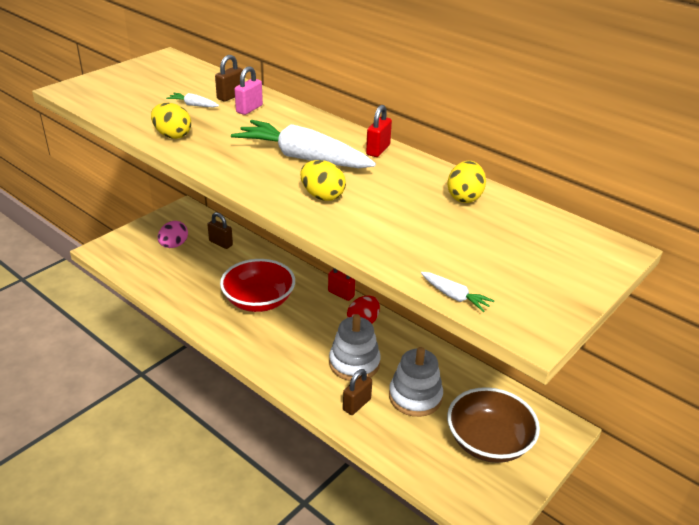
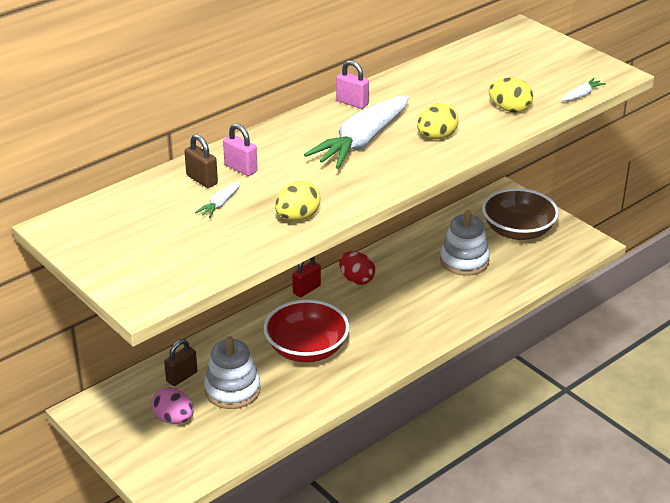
camera: 80 degrees left, 0 degrees up
(354, 363) = (416, 291): white stacking toy -> white stacking toy (232, 390)
(357, 404) = (471, 295): brown padlock -> none
(378, 150) = (352, 103): red padlock -> pink padlock
(464, 197) = (443, 73): yellow egg -> yellow egg (509, 109)

